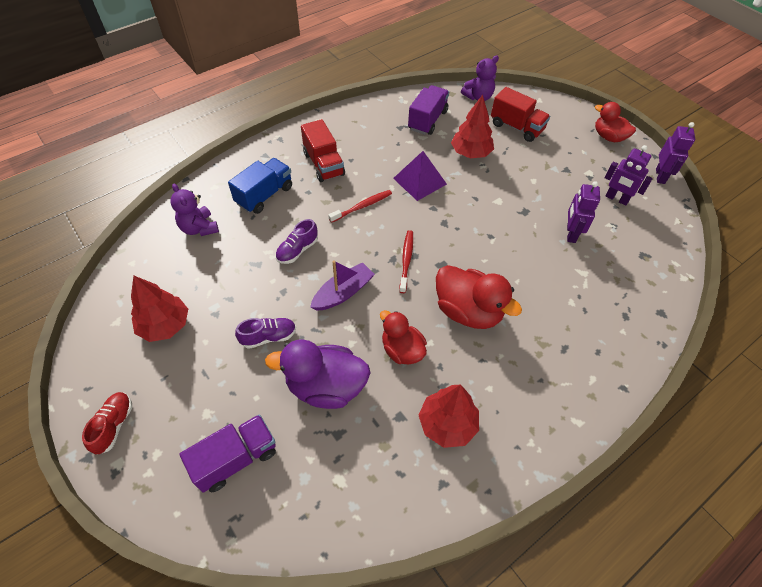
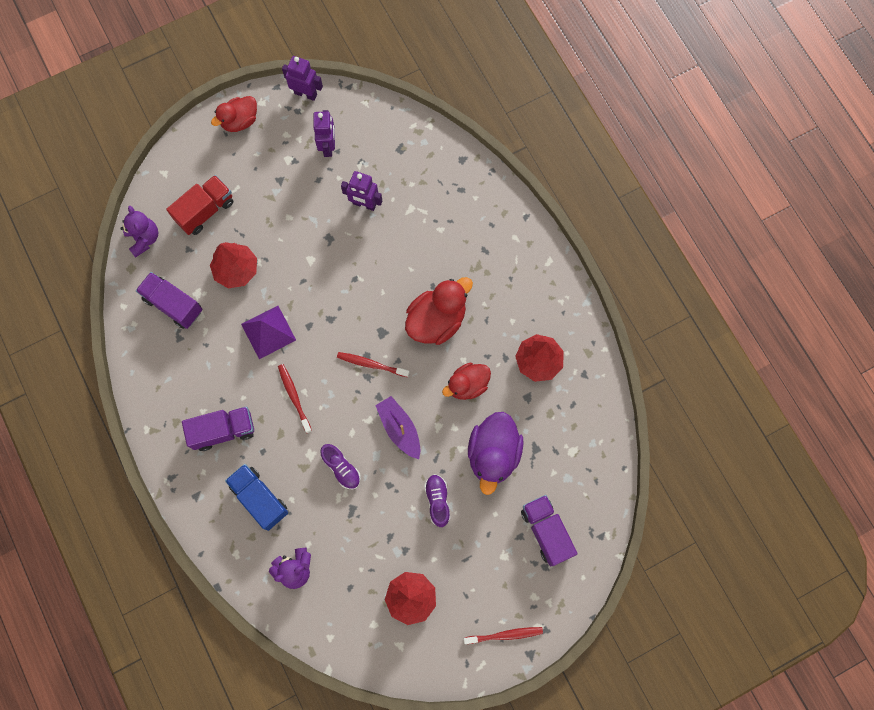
camera: 80 degrees left, 20 degrees up
(114, 425) = (505, 635): red shoe -> red toothbrush
(324, 164) = (223, 430): red truck -> purple truck
(616, 199) = (328, 146): purple robot -> purple robot turned 45 degrees counterclockwise

